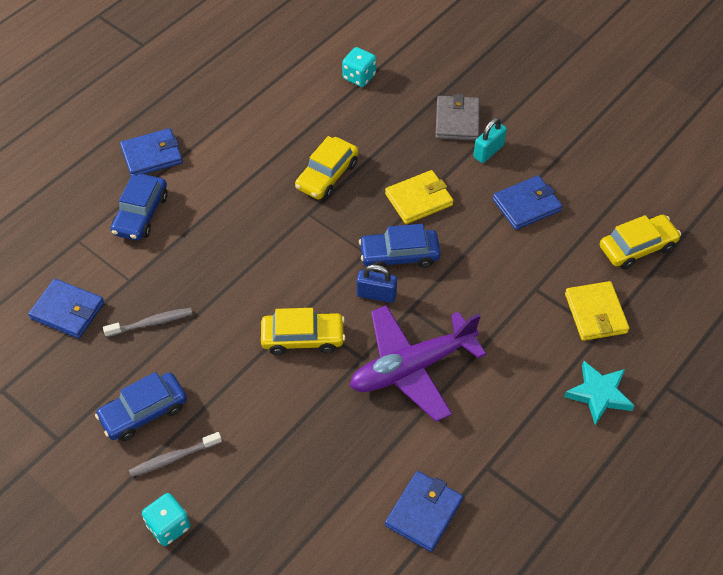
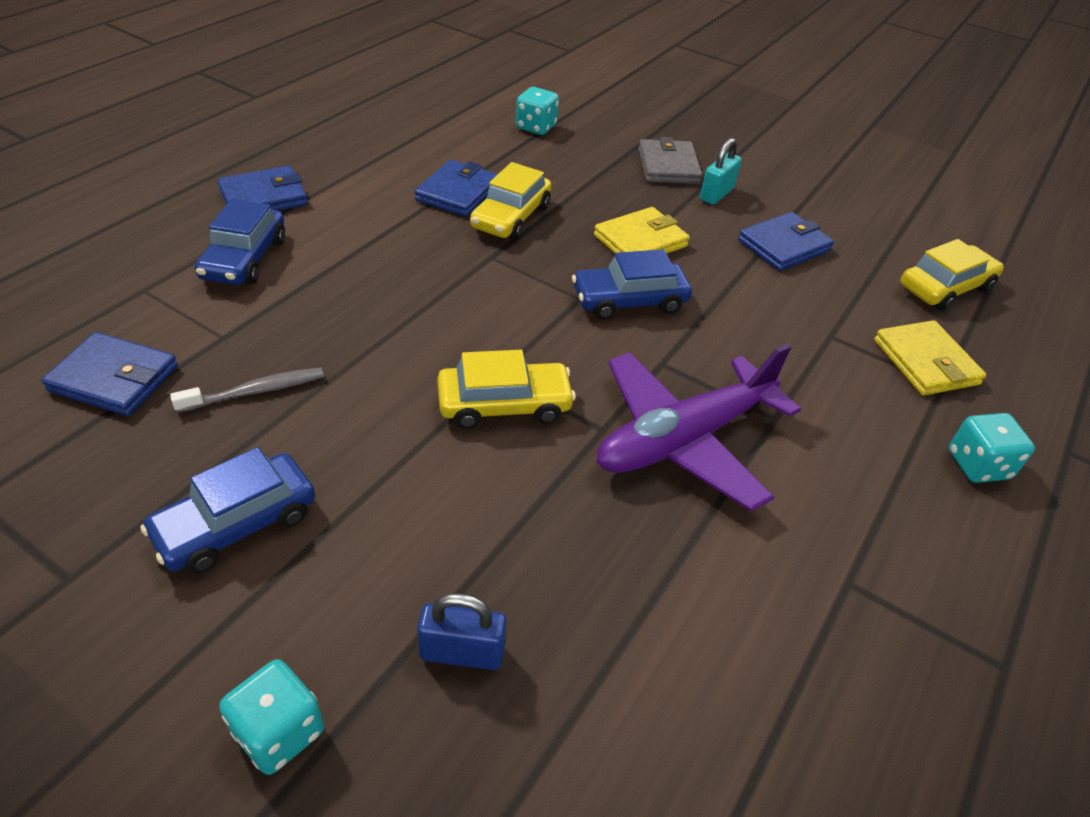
camera: 10 degrees left, 10 degrees down
(174, 458) = (291, 599): grey toothbrush -> none
(376, 294) = (607, 347): blue padlock -> blue padlock (462, 652)
(424, 512) = (766, 669): blue wallet -> blue wallet (458, 193)
(599, 394) = (978, 465): turquoise star -> turquoise dice

